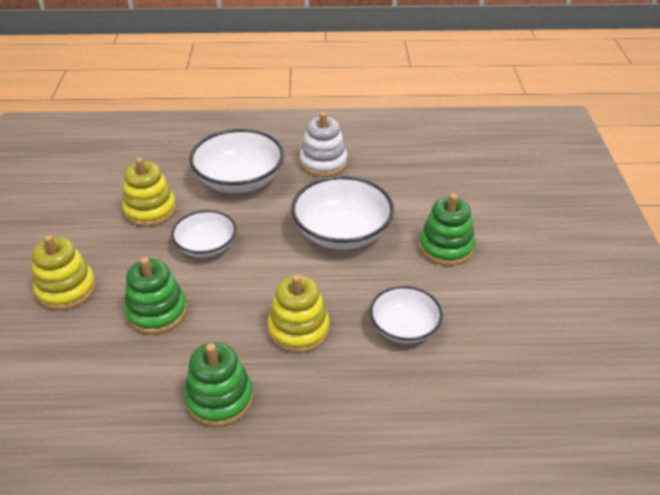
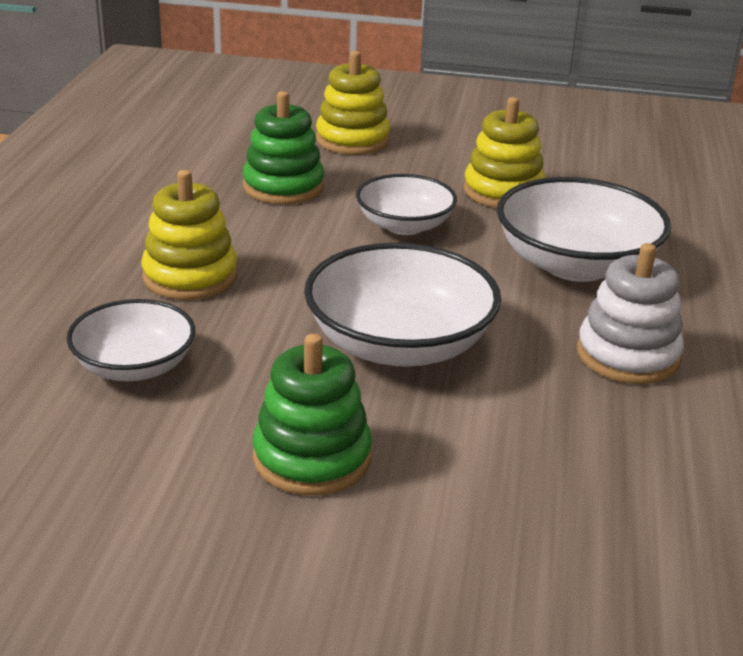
camera: 100 degrees right, 10 degrees down
(219, 399) = (111, 214): green stacking toy -> none

